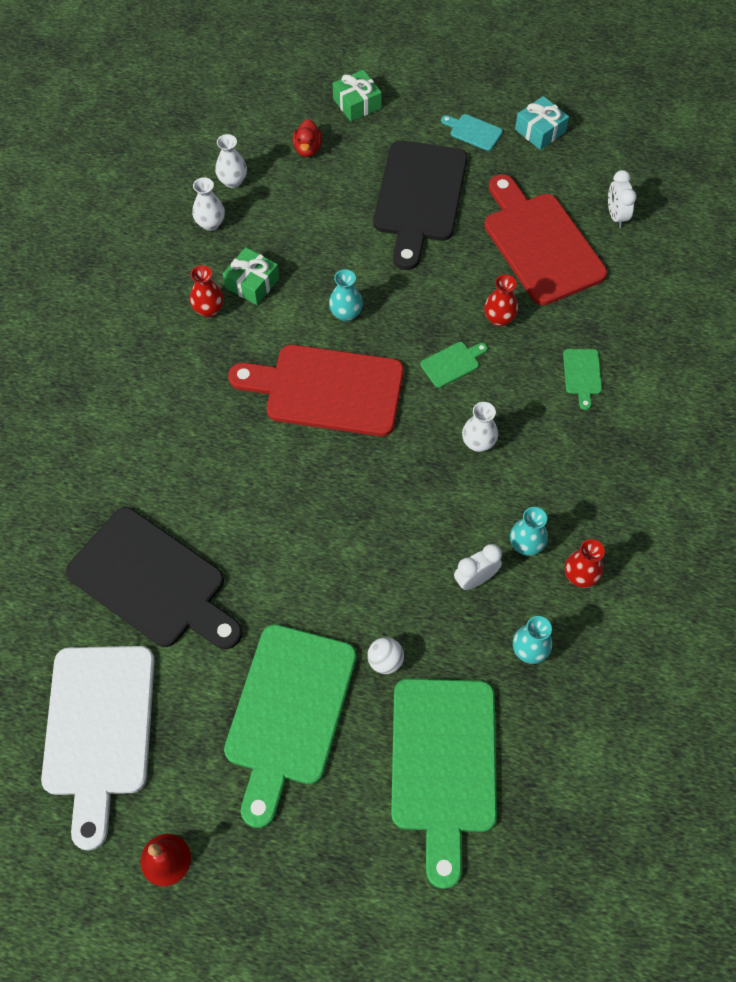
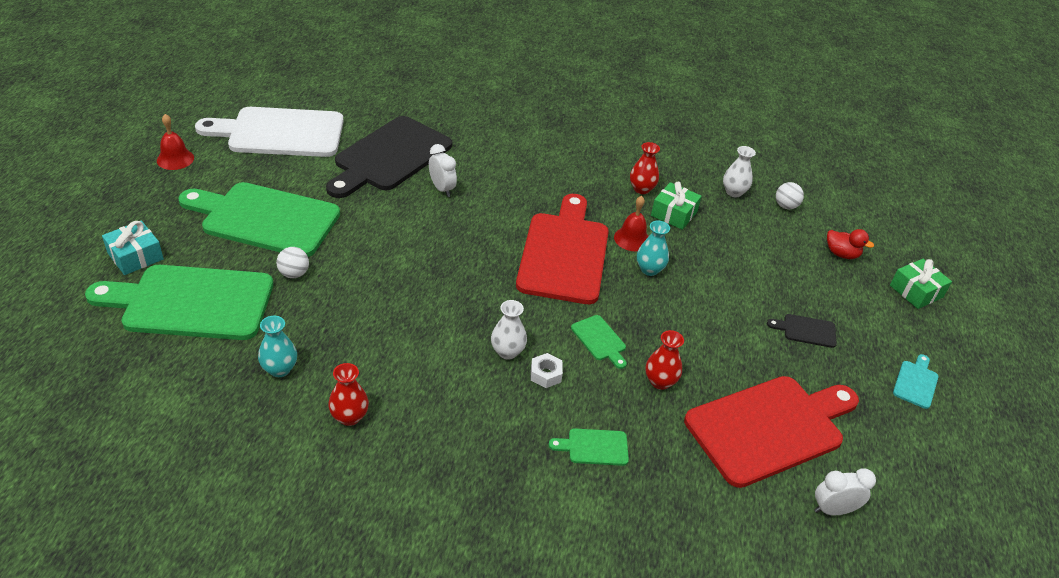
camera: 85 degrees right, 20 degrees down
(233, 181) = (785, 206): white vase -> white ball
(298, 325) = (632, 239): none -> red bell
(307, 149) = (841, 254): red duck -> red duck turned 150 degrees counterclockwise
(419, 197) = (806, 330): black cutting board -> black cutting board, size x0.41
(475, 579) = (360, 337): white clock -> white clock (442, 189)
(503, 410) = (546, 374): none -> white nut
(526, 545) = (390, 377): turquoise vase -> none
(540, 131) = (943, 445): turquoise gift -> turquoise gift (135, 256)

